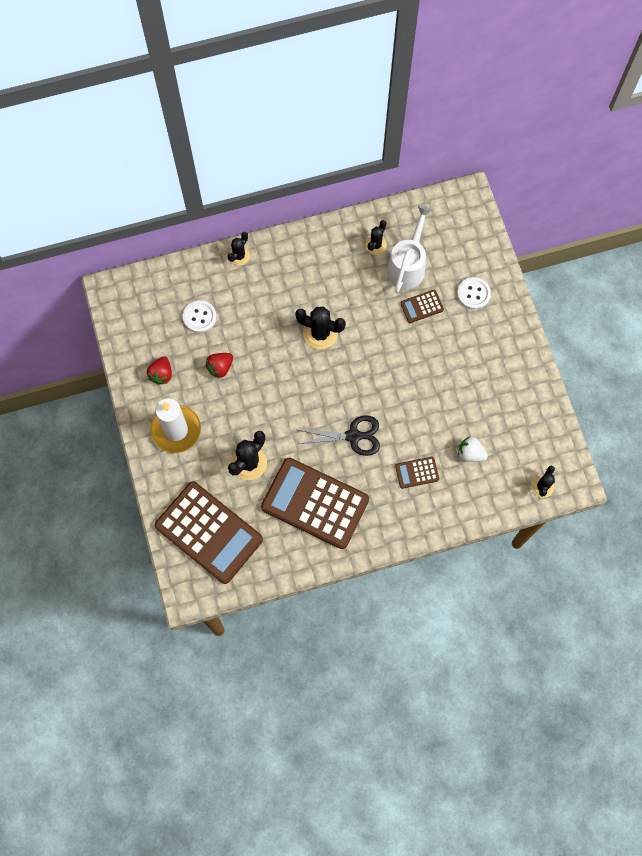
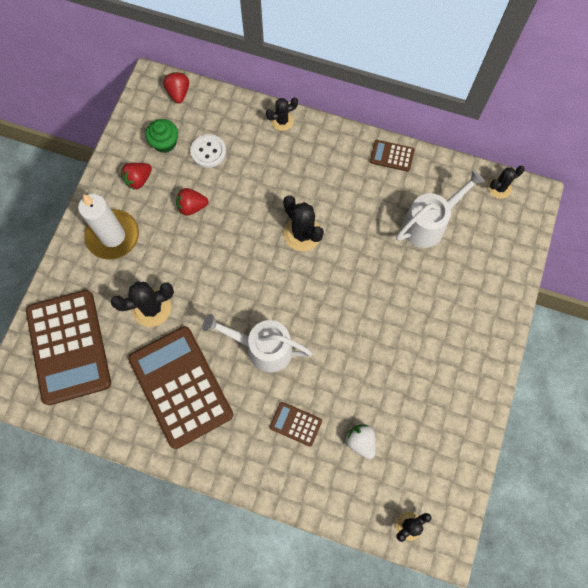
camera: 35 degrees right, 0 degrees up
(138, 285) = (178, 93): none -> red strawberry
(159, 332) = (165, 143): none -> green cupcake
(353, 436) = (262, 348): black scissors -> white watering can
(375, 245) = (412, 187): black cactus -> black cactus (499, 188)
(421, 306) = (414, 270): brown calculator -> brown calculator (391, 156)
(473, 294) = (473, 290): white button -> none

